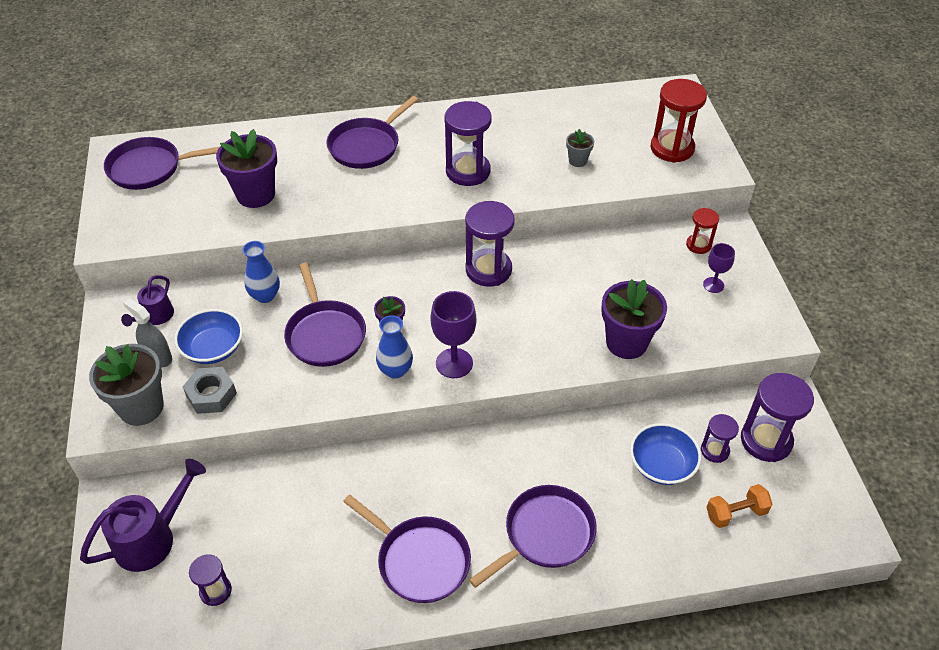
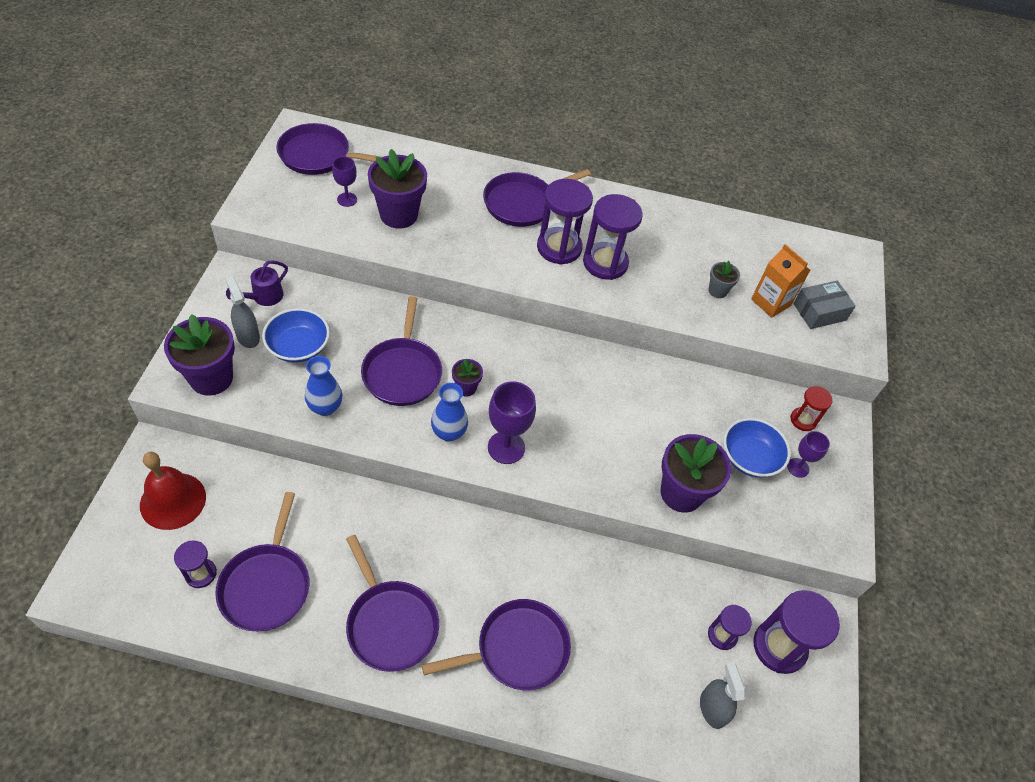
camera: 15 degrees right, 5 degrees up
(141, 407) = (211, 378): grey flower pot -> purple flower pot
(153, 537) = (173, 500): purple watering can -> red bell
(198, 198) = (347, 199): none -> purple goblet
(211, 395) = (276, 390): grey nut -> none
(265, 295) = (368, 314): blue vase -> blue vase (325, 407)
(285, 575) = (266, 585): none -> purple pan
(488, 270) = (583, 367): purple hourglass -> purple hourglass (559, 248)
(627, 155) = (770, 302): none -> orange carton
(662, 465) = (662, 628): blue bowl -> blue bowl (749, 458)
(672, 148) = (819, 312): red hourglass -> grey box
(736, 513) = (712, 708): orange dumbbell -> grey spray bottle

